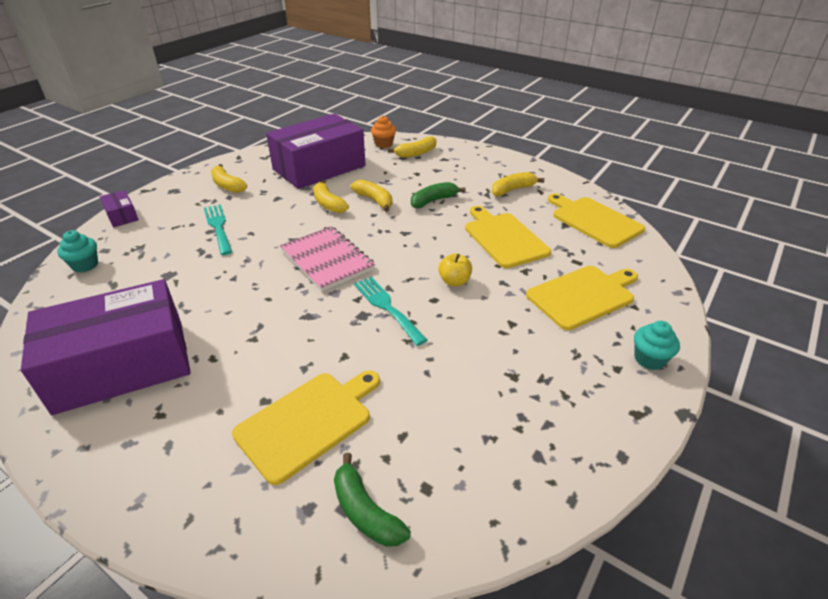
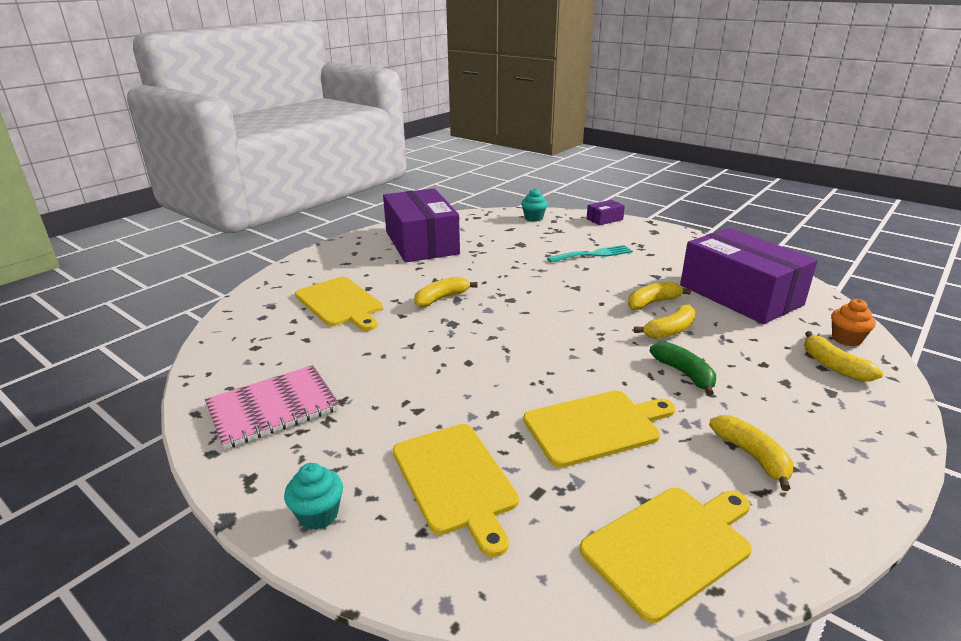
camera: 95 degrees right, 10 degrees down
(227, 185) = (673, 251): yellow banana -> yellow banana (441, 298)
(327, 260) = (541, 305): pink notebook -> pink notebook (273, 408)
(365, 511) = (254, 324): green banana -> none
(387, 307) = (461, 335): turquoise fork -> none
(454, 281) = (498, 377): yellow apple -> none

